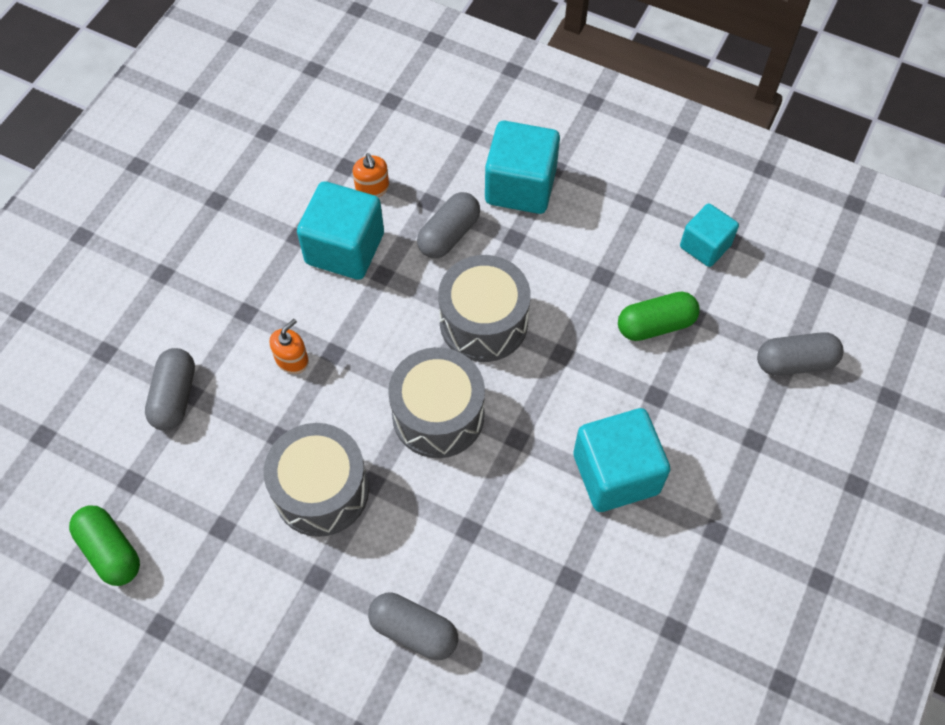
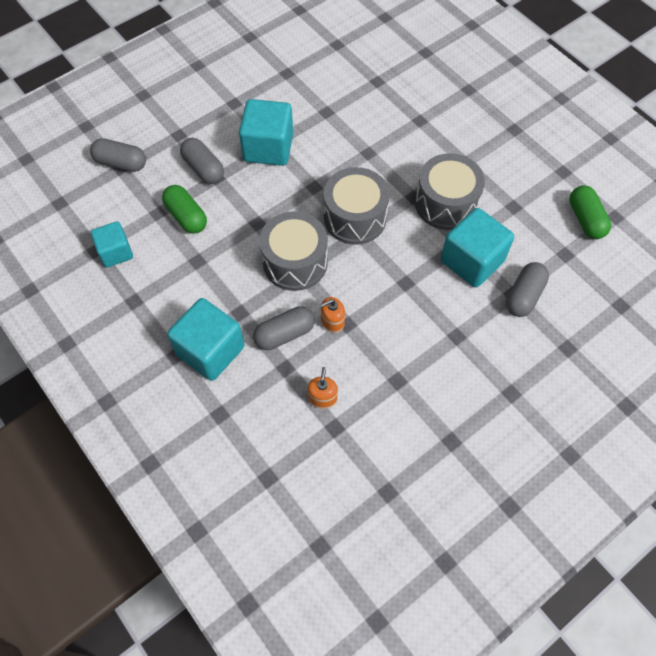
camera: 155 degrees left, 0 degrees up
(292, 360) = (435, 289): orange soap dispenser -> orange soap dispenser (332, 321)
(345, 248) = (366, 355): turquoise cube -> turquoise cube (472, 261)
(414, 630) = (421, 119): grey capsule -> grey capsule (203, 168)
(655, 325) = (186, 216): green capsule -> green capsule turned 45 degrees clockwise

